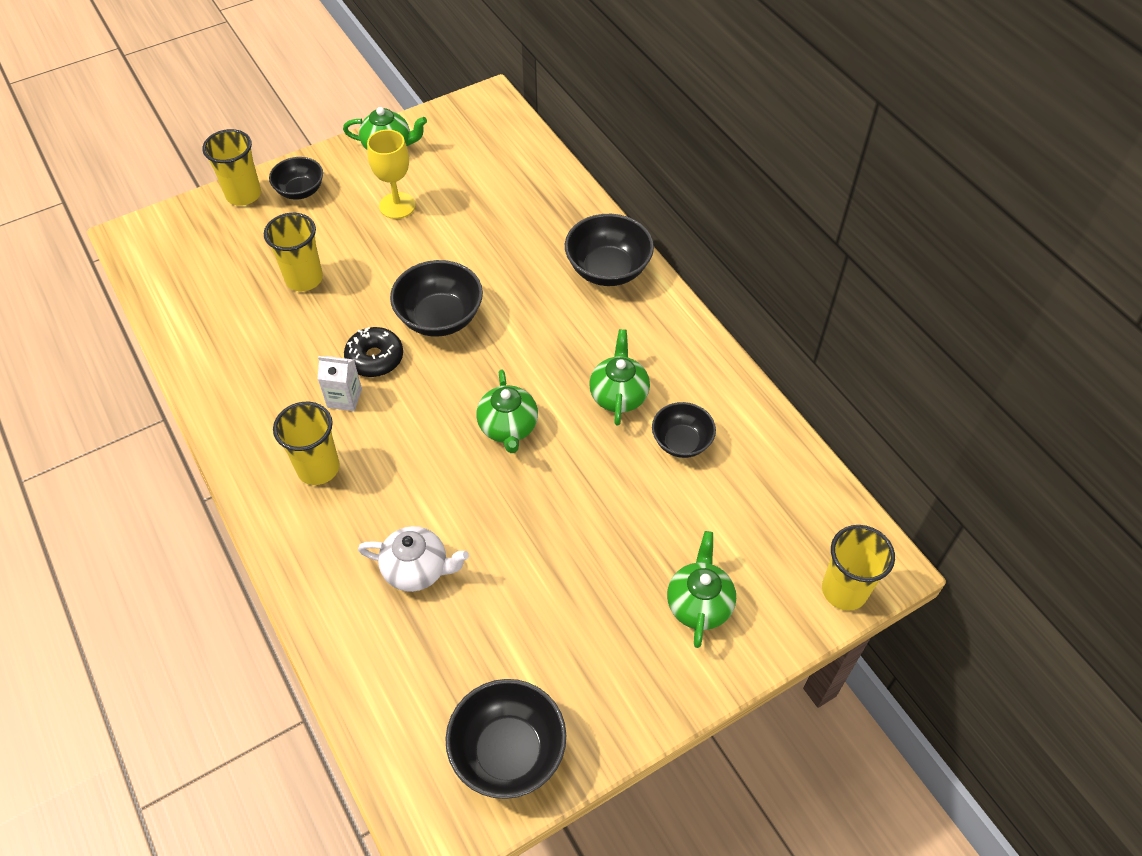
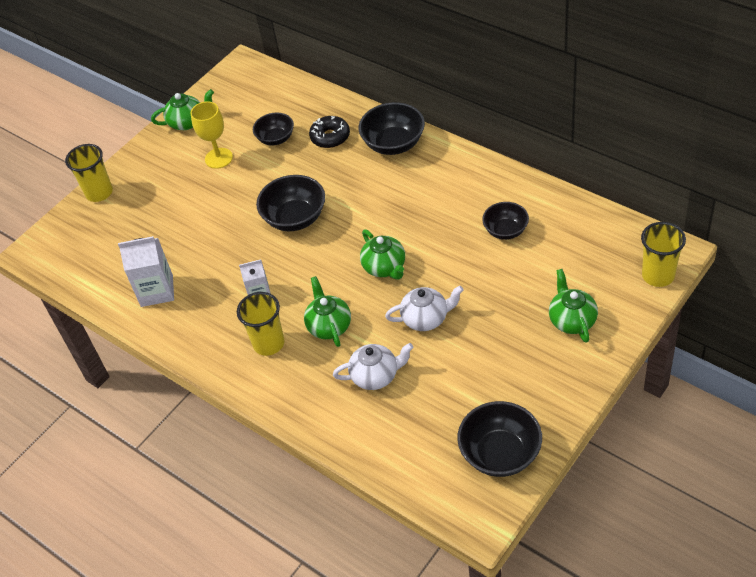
camera: 15 degrees left, 5 degrees down
(234, 344) = (157, 291): none -> white carton
(300, 191) = (140, 174): black bowl -> black bowl (276, 138)
(304, 279) = (181, 230): yellow cup -> none
(375, 358) = (265, 261): black donut -> black donut (330, 137)
(519, 519) = (426, 318): none -> white teapot
(618, 395) = (447, 218): green teapot -> green teapot (329, 326)

